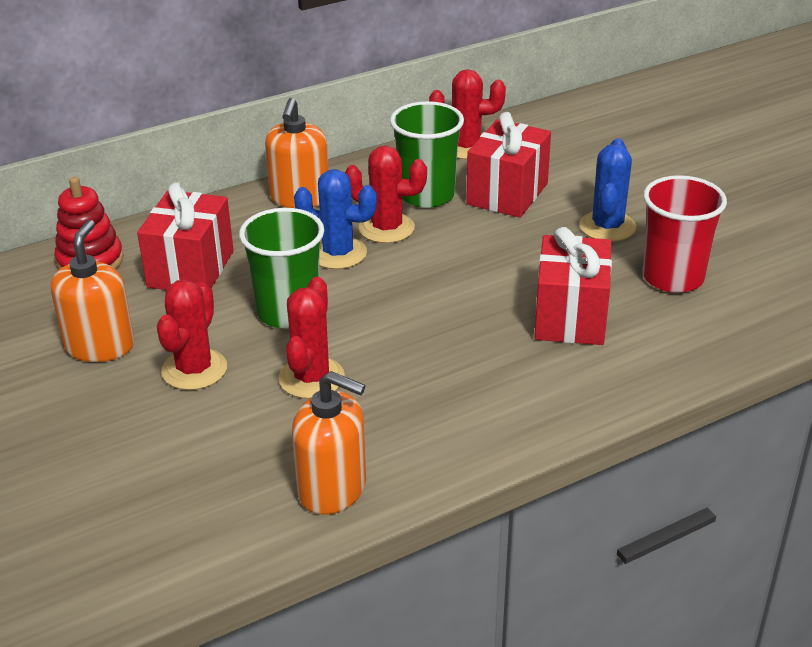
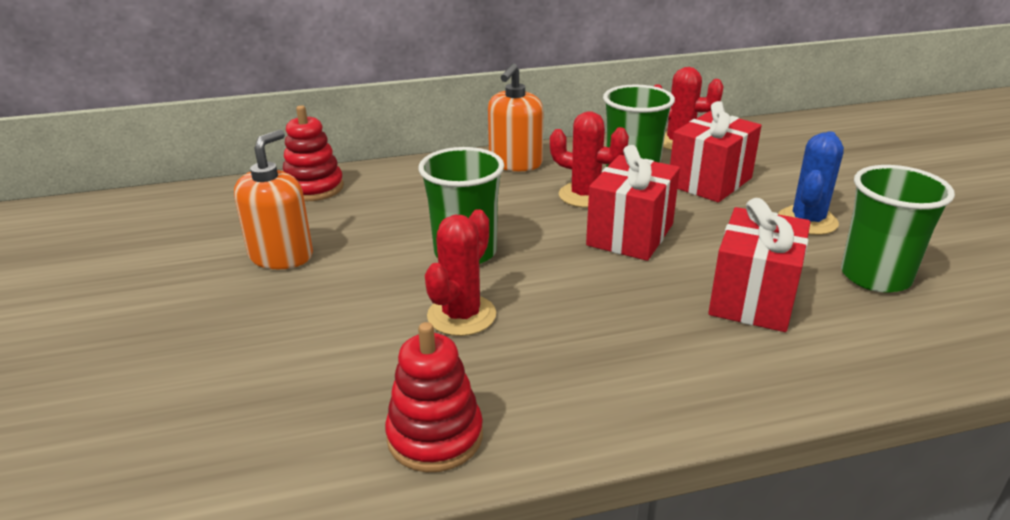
camera: 15 degrees right, 5 degrees down
(191, 269) = (394, 205): red gift -> red gift (630, 235)
(194, 370) = (353, 289): red cactus -> none
(332, 488) = (435, 436): orange soap dispenser -> red stacking toy
(338, 253) = (532, 210): blue cactus -> none
(673, 277) = (875, 276): red cup -> green cup

